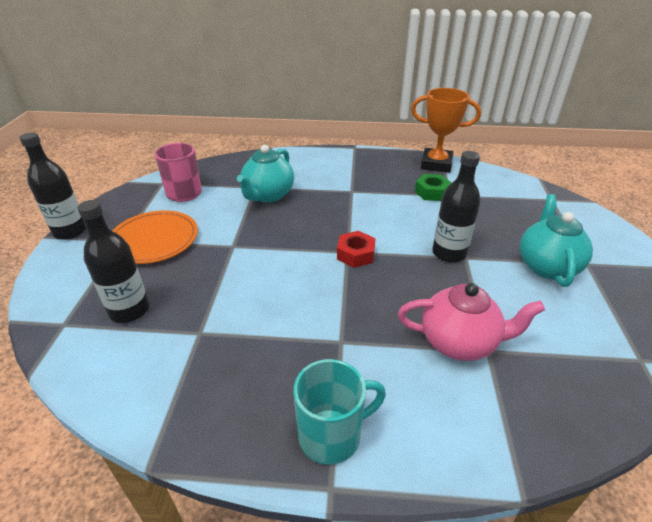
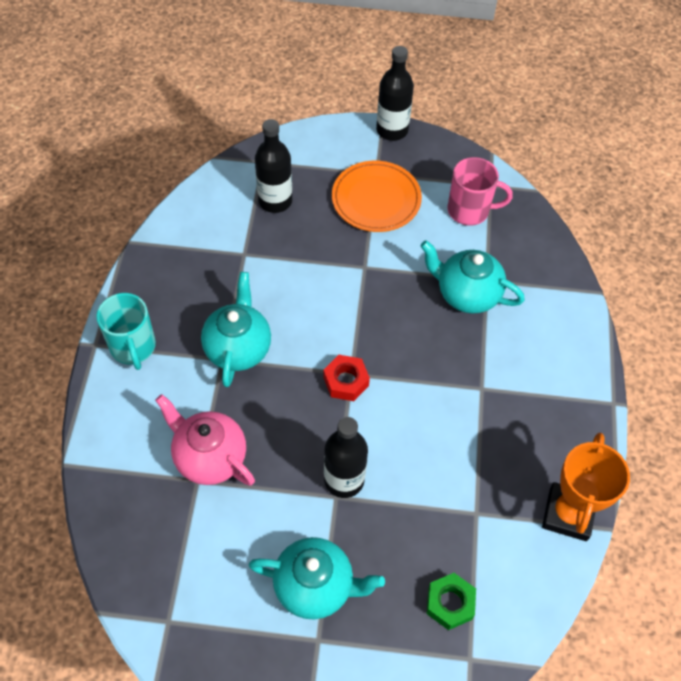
camera: 90 degrees right, 20 degrees up
(326, 329) = (238, 348): none -> turquoise teapot
(431, 192) = (483, 489): green nut -> green nut (450, 603)
(459, 342) = (209, 457): pink teapot -> pink teapot turned 120 degrees clockwise

